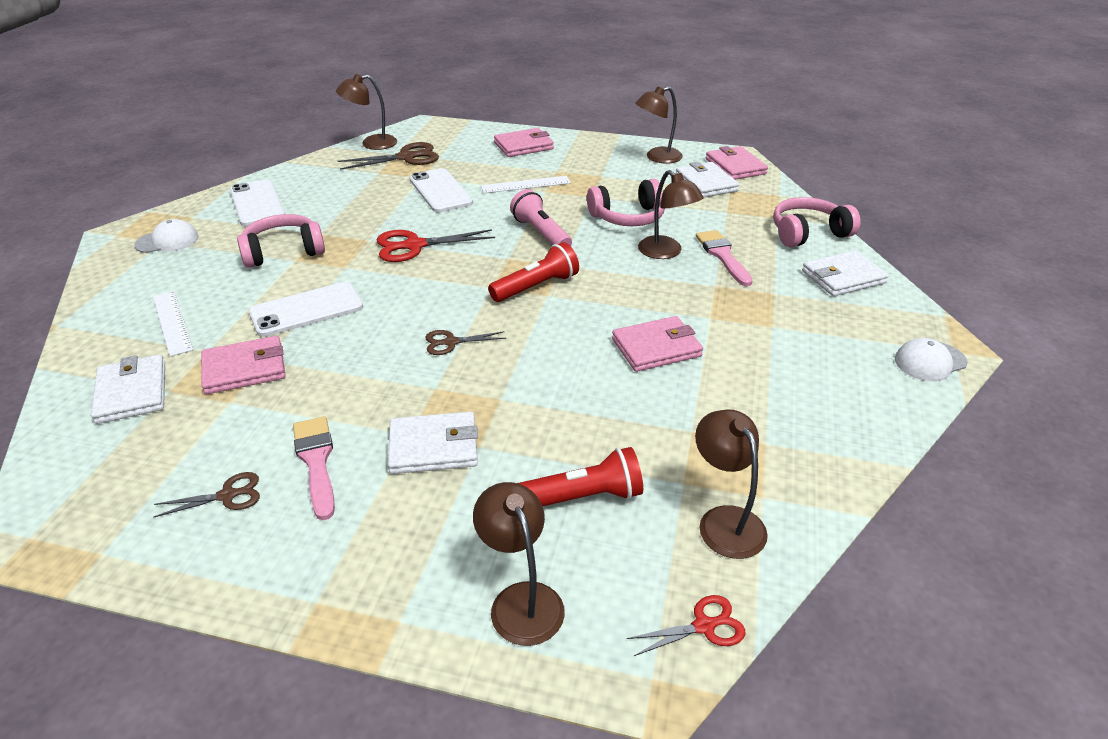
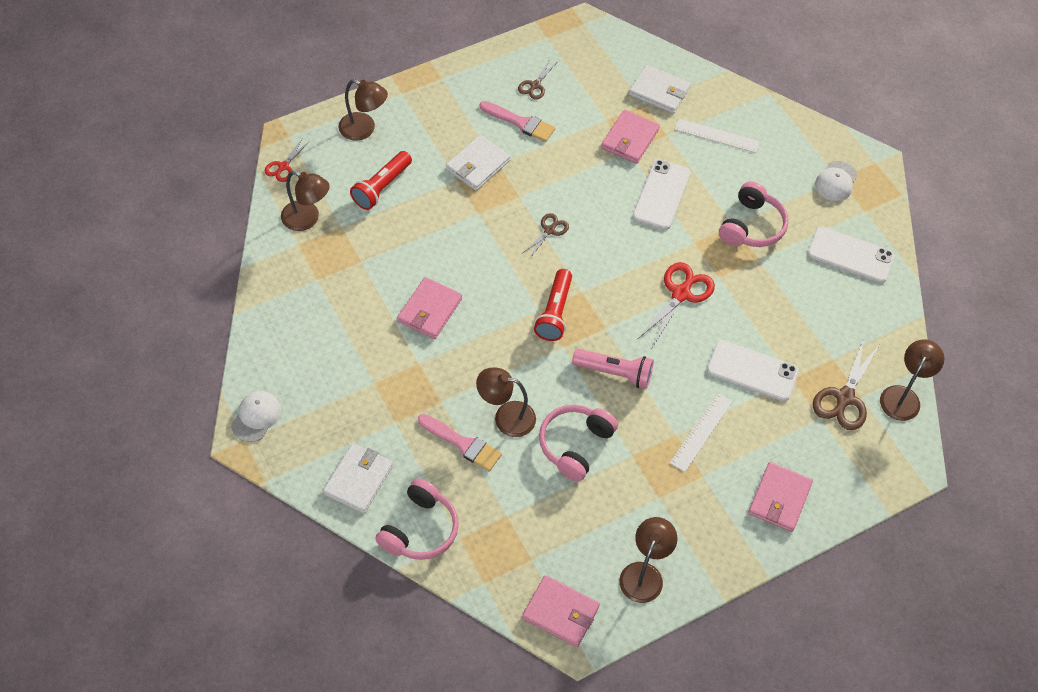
camera: 135 degrees right, 20 degrees up
(706, 183) = (561, 555): white wallet -> none

